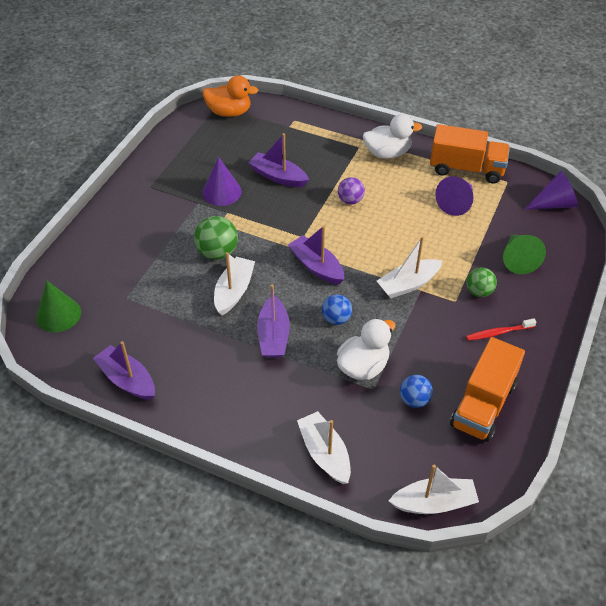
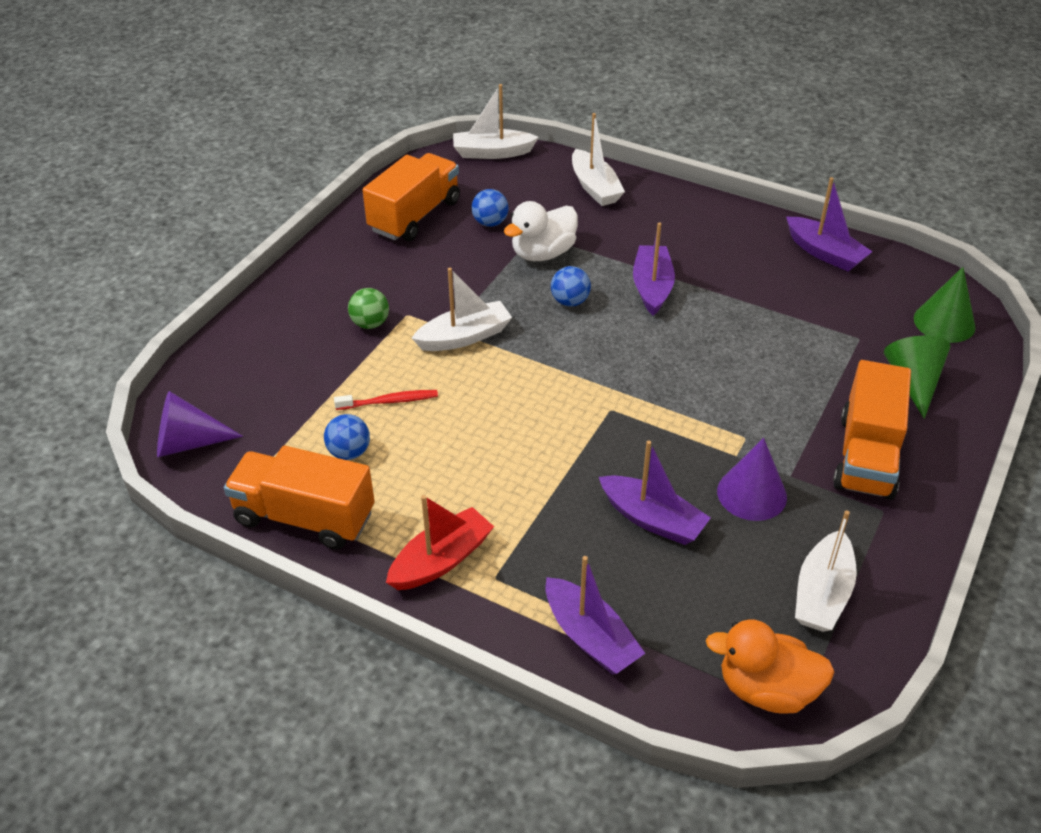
camera: 175 degrees left, 5 degrees down
(149, 216) = (866, 456): none -> orange truck
(217, 252) = (742, 392): green ball -> none
(234, 291) = (709, 339): white boat -> white boat (822, 593)
(316, 266) = (592, 365): purple boat -> purple boat (590, 637)
(350, 200) = (527, 466): purple ball -> none
(387, 153) = (441, 560): white duck -> red boat
(456, 203) = (349, 452): purple cone -> blue ball
(498, 333) = (366, 278): red toothbrush -> red toothbrush (389, 401)
(518, 259) = (294, 361): green cone -> green cone (913, 382)

